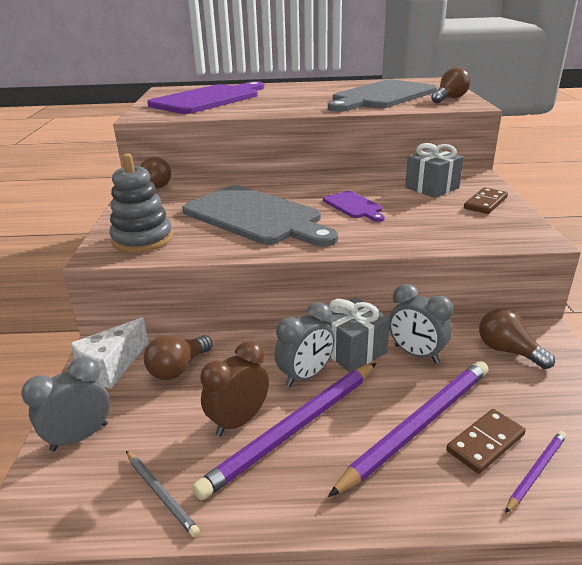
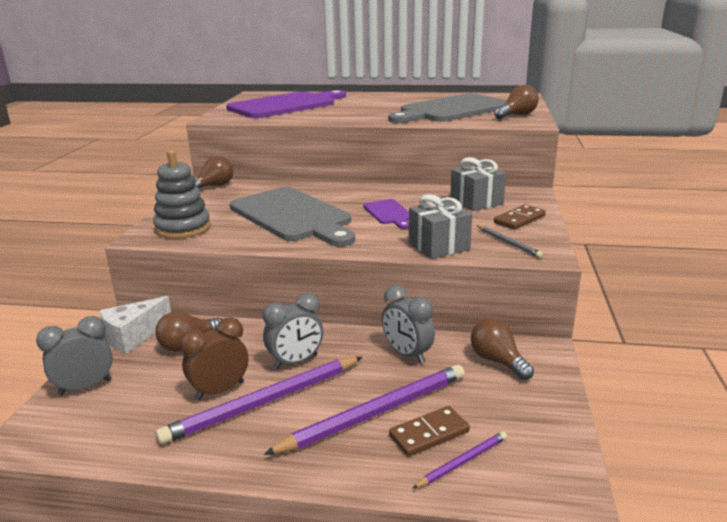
camera: 10 degrees right, 5 degrees down
(161, 493) = (131, 436): grey pencil -> grey pencil (508, 243)
(352, 350) = (349, 345): grey gift -> grey gift (439, 246)

